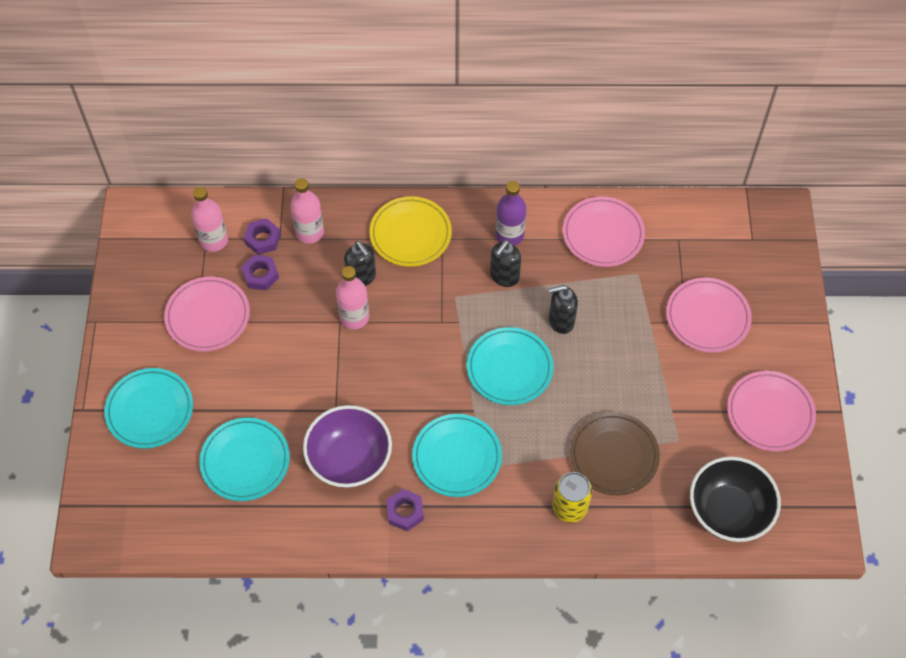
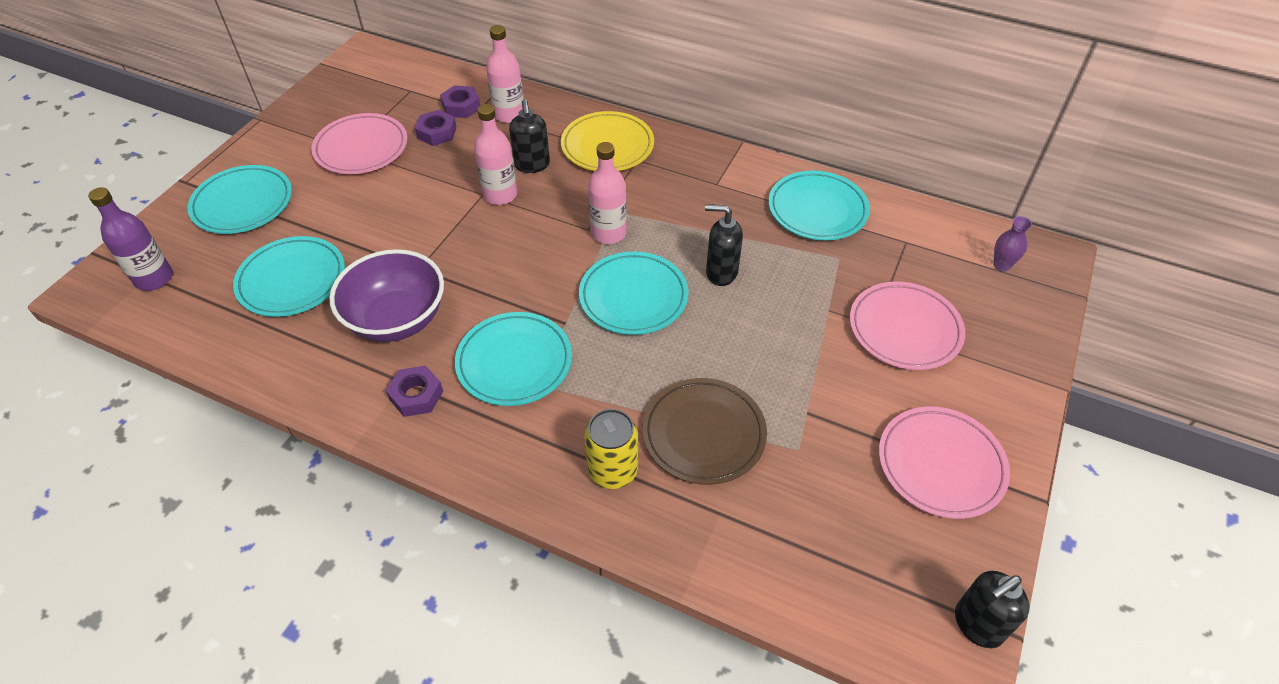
camera: 25 degrees right, 10 degrees down
(214, 240) = (416, 94): pink bottle -> pink bottle (608, 233)
(504, 277) = (682, 212): black soap dispenser -> black soap dispenser (977, 625)
(509, 235) = (711, 178): purple bottle -> purple bottle (154, 278)
(603, 234) = (817, 210): pink plate -> turquoise plate
(728, 511) = (824, 564): black bowl -> none
(751, 234) = (1001, 265): none -> purple vase

